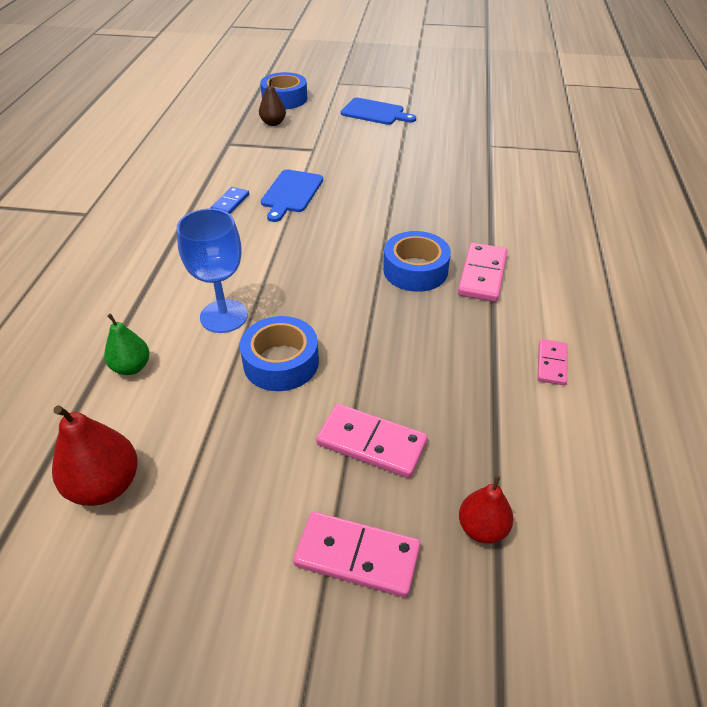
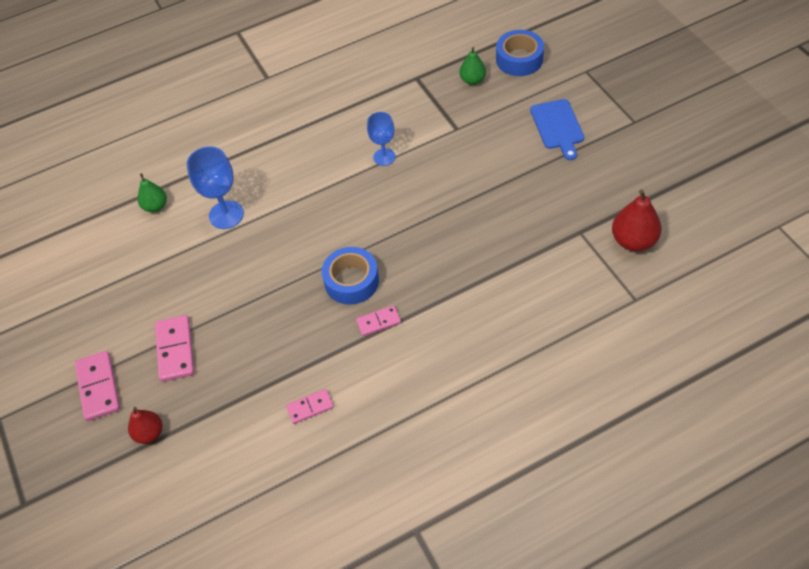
camera: 60 degrees right, 10 degrees up
(105, 485) = (75, 258): red pear -> red pear (633, 241)
(230, 203) = (342, 134): blue domino -> none
(273, 123) = (472, 80): brown pear -> green pear
(281, 362) = (208, 268): blue tape -> none
(291, 193) = (384, 157): blue cutting board -> blue goblet
(482, 275) = (378, 322): pink domino -> pink domino, size x0.61

